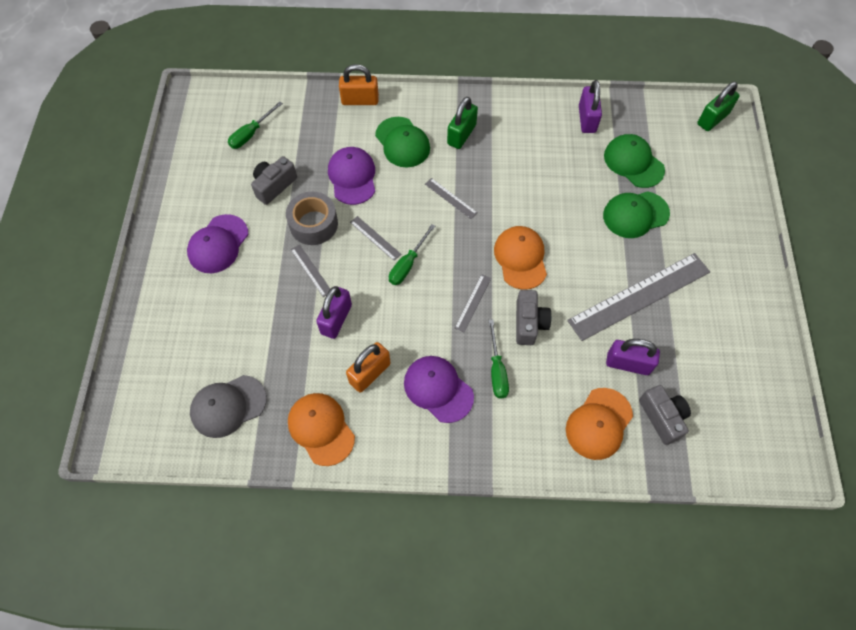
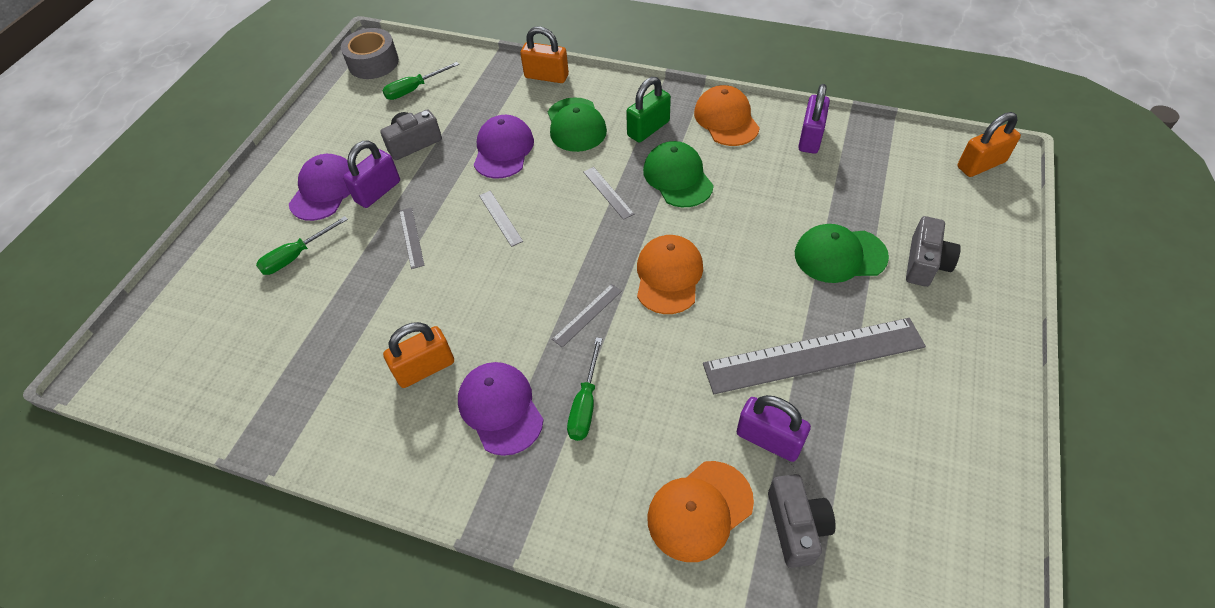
camera: 20 degrees right, 10 degrees down
(218, 244) = (324, 190): purple cap -> purple cap turned 150 degrees clockwise
(228, 406) = (245, 365): grey cap -> none
(313, 224) = (437, 190): grey tape -> grey tape (373, 63)
(321, 429) = (336, 420): orange cap -> orange cap (726, 119)
(336, 319) = (414, 297): purple padlock -> purple padlock (378, 191)
(408, 264) = (526, 254): green screwdriver -> green screwdriver (296, 256)
(529, 323) = (650, 355): grey camera -> grey camera (925, 263)
(633, 162) = (856, 195): green cap -> green cap (677, 177)
(712, 119) = (981, 164): green padlock -> orange padlock

